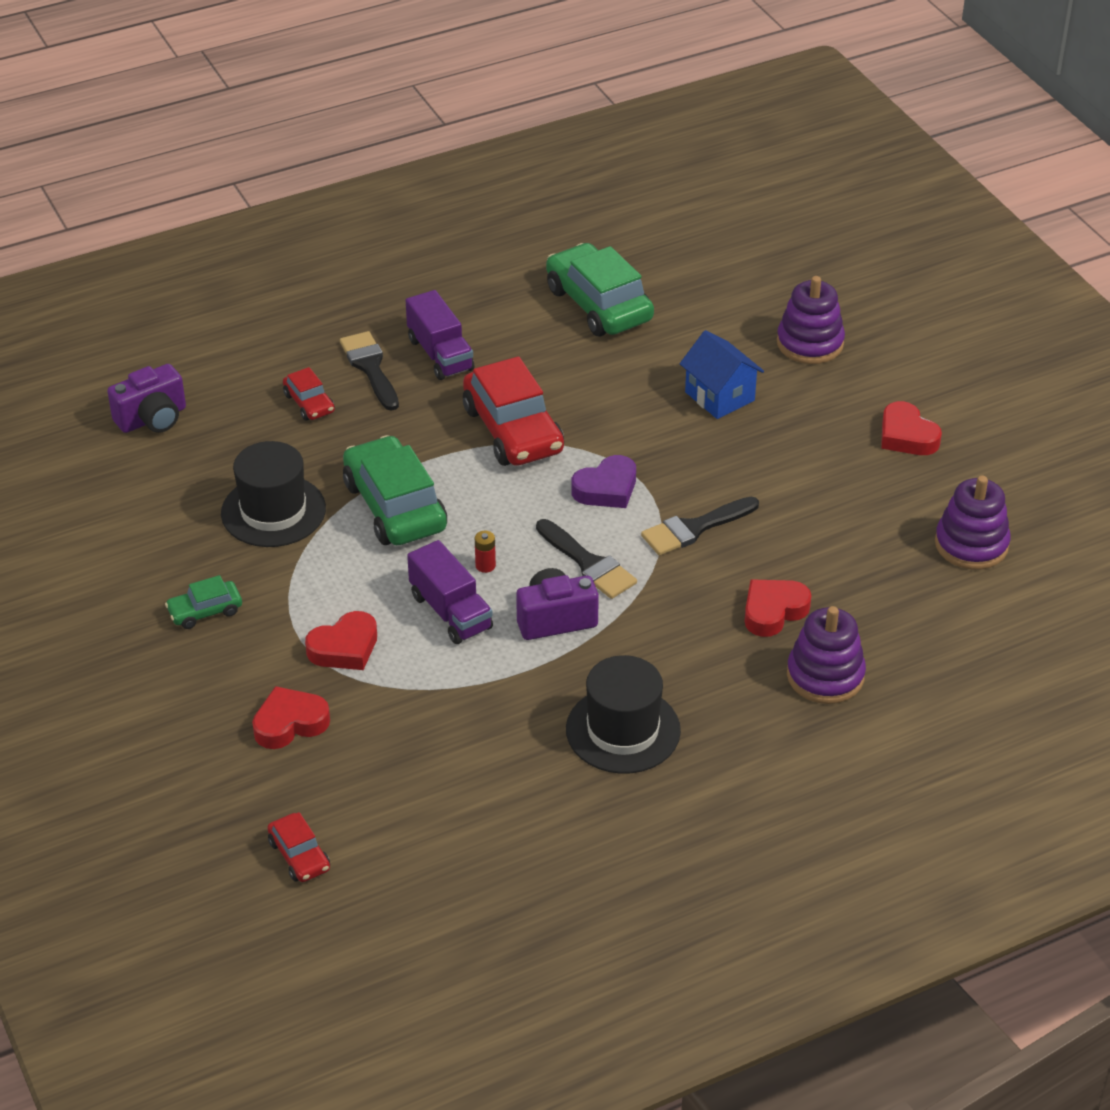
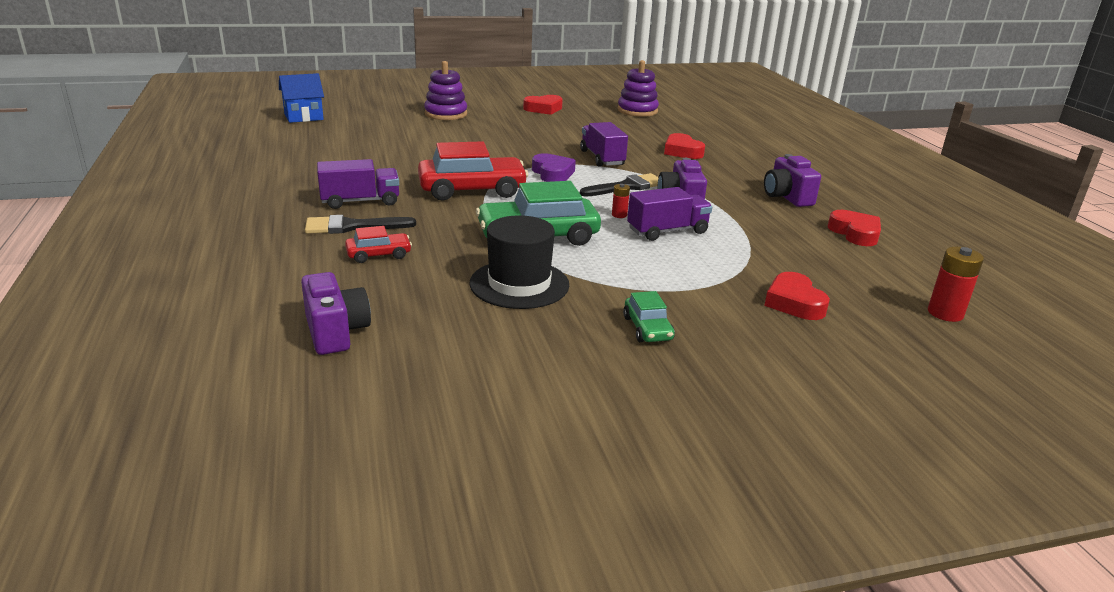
camera: 80 degrees left, 15 degrees down
(299, 855) = (945, 313): red car -> red battery
(344, 648) = (703, 272): red heart -> red heart (855, 233)
(598, 304) = (353, 152): green car -> none
(623, 730) = (787, 197): black hat -> purple camera
(694, 528) = (602, 158): black brush -> purple truck
(719, 396) = (479, 137): blue house -> blue house (303, 117)
(825, 676) = (737, 149): purple stacking toy -> none

